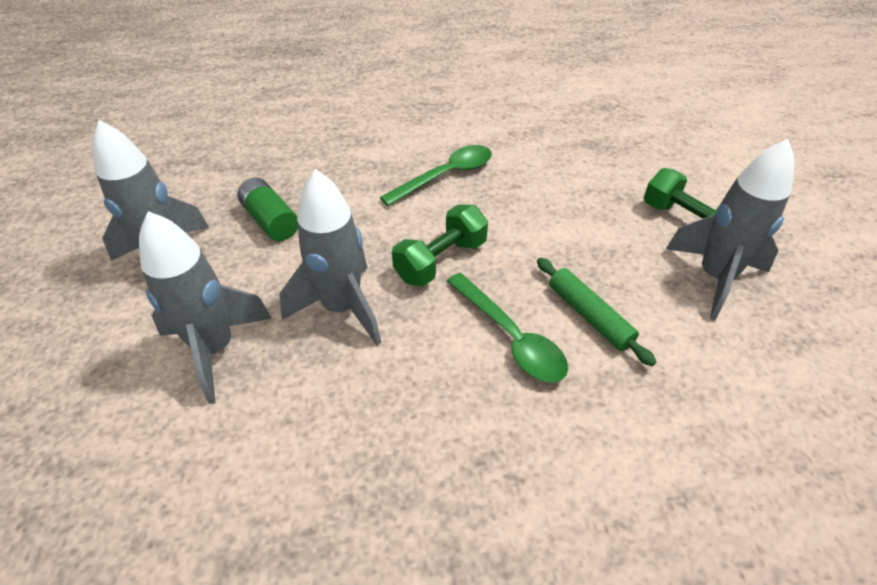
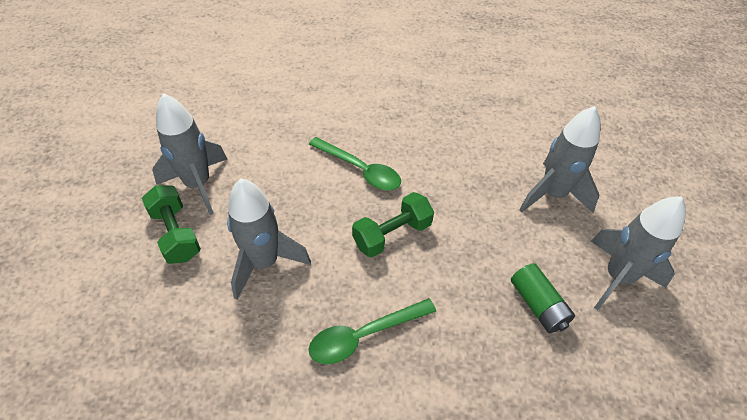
camera: 170 degrees left, 5 degrees up
(342, 308) = (470, 208): grey rocket -> grey rocket (264, 263)
(510, 337) = (360, 170): green spoon -> green spoon turned 150 degrees clockwise
(589, 316) = (303, 174): green rolling pin -> none

